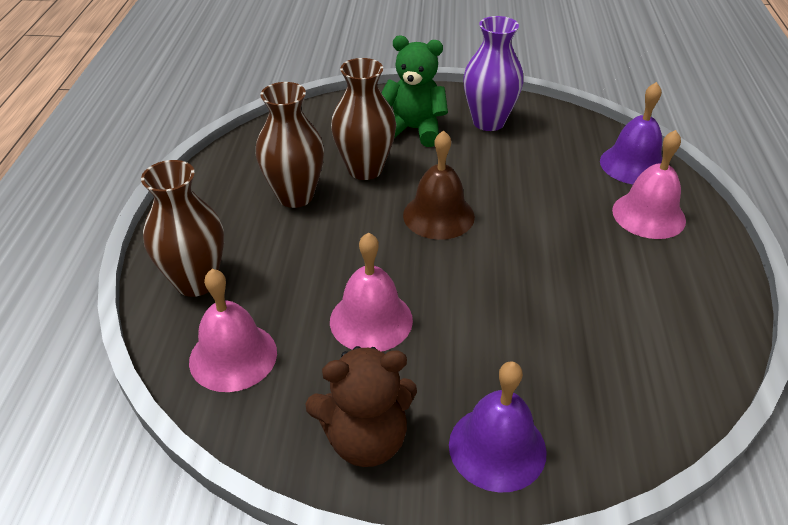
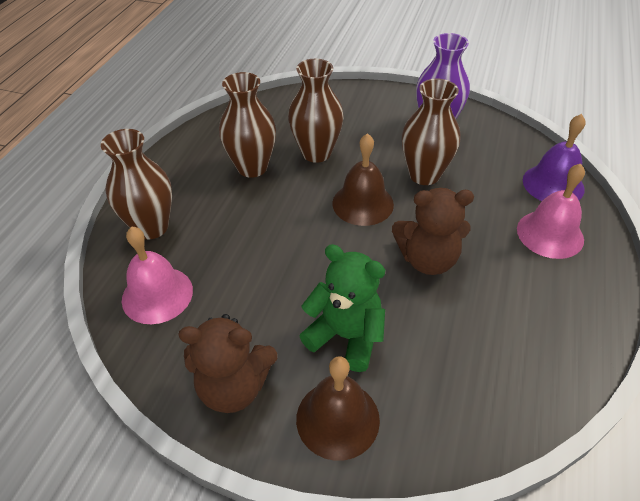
camera: 15 degrees right, 5 degrees up
(371, 320) = (274, 285): pink bell -> none
(413, 130) = (369, 124): green teddy bear -> green teddy bear (346, 336)
(495, 175) = (424, 175): none -> brown vase
(497, 447) = (337, 419): purple bell -> brown bell
(532, 262) = (427, 259): none -> brown teddy bear

